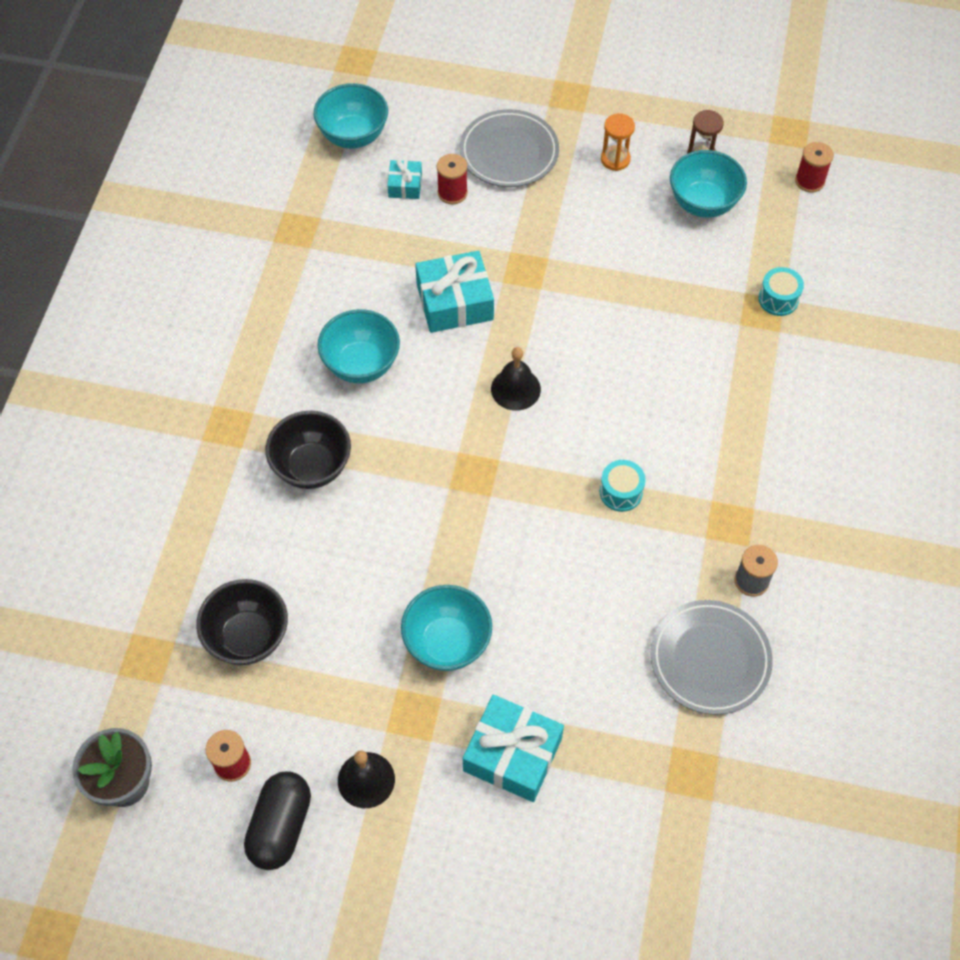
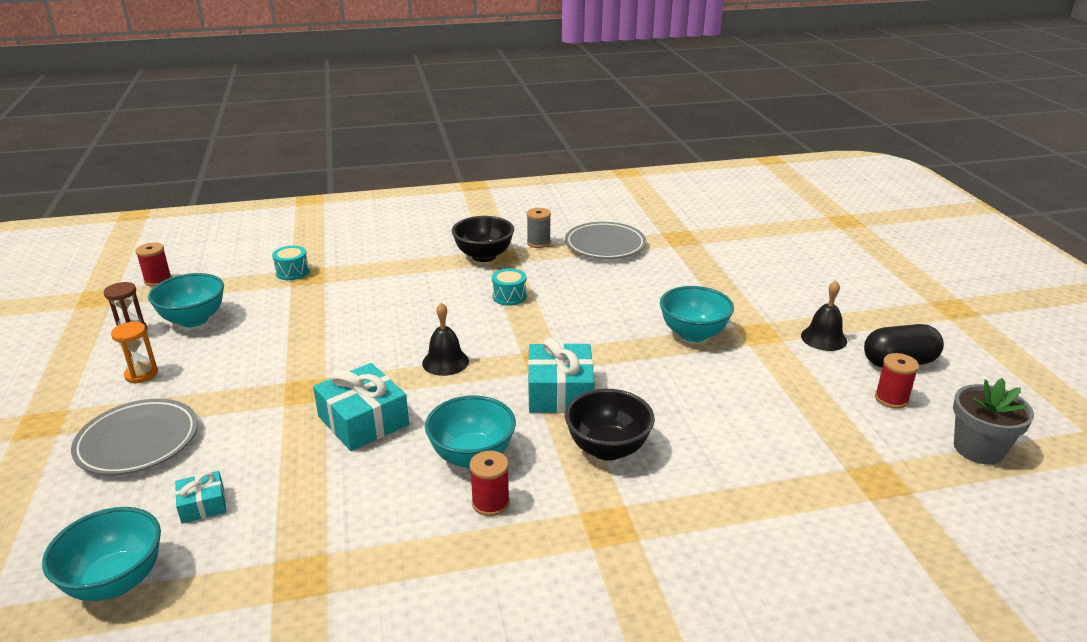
camera: 115 degrees left, 30 degrees down
(248, 637) = (794, 428): black bowl -> black bowl (484, 256)
(452, 193) = (208, 465): red spool -> red spool (490, 503)
(512, 754) = (739, 291): turquoise gift -> turquoise gift (560, 392)

